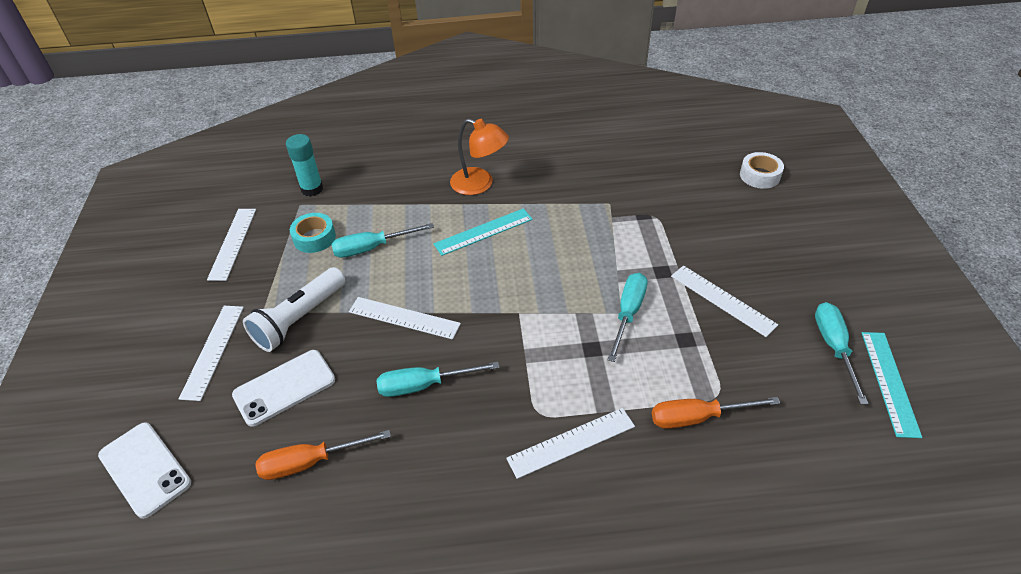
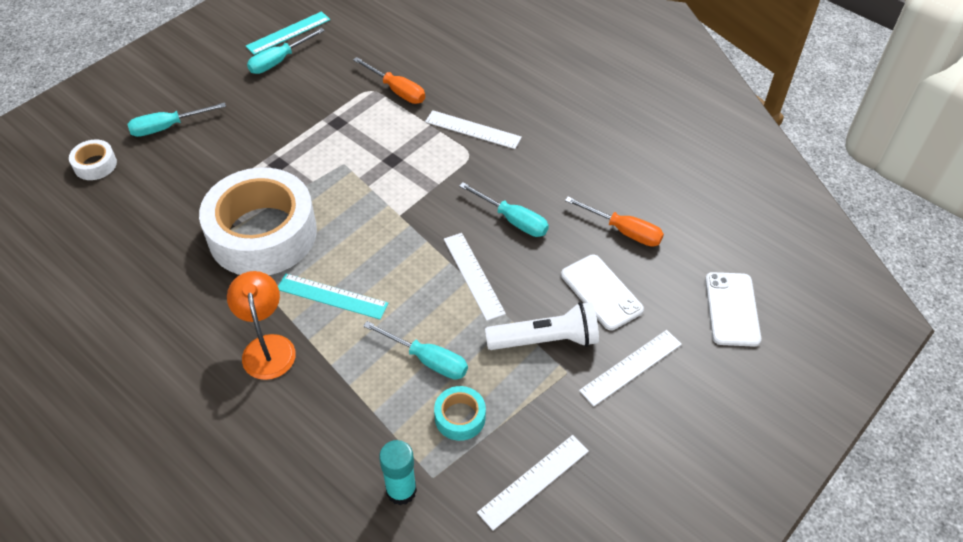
camera: 135 degrees left, 5 degrees up
(284, 387) = (601, 292): white phone -> white phone turned 45 degrees clockwise
(587, 226) = (262, 233): none -> white tape
(628, 313) = (341, 159): turquoise screwdriver -> turquoise screwdriver (167, 127)
(722, 300) = (280, 122): white ruler -> none

